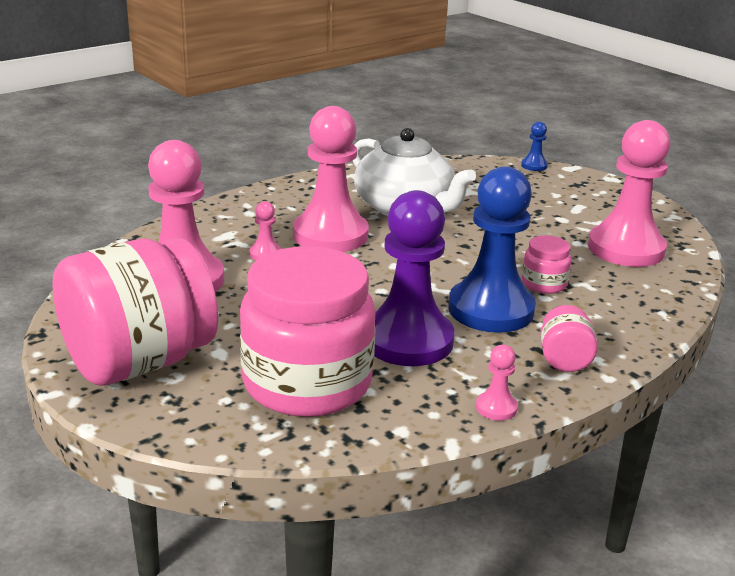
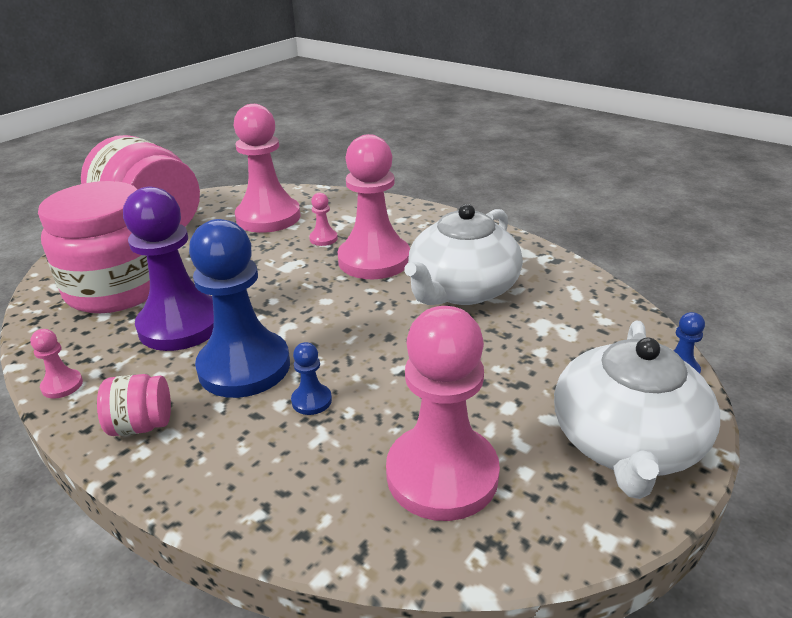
camera: 80 degrees right, 5 degrees up
(544, 284) = (311, 401): pink jar -> blue pawn
(600, 194) = (626, 443): none -> white teapot

